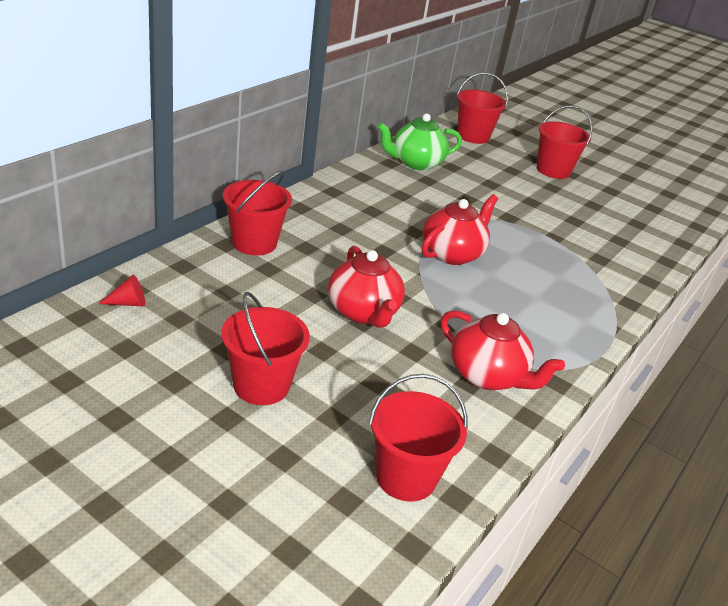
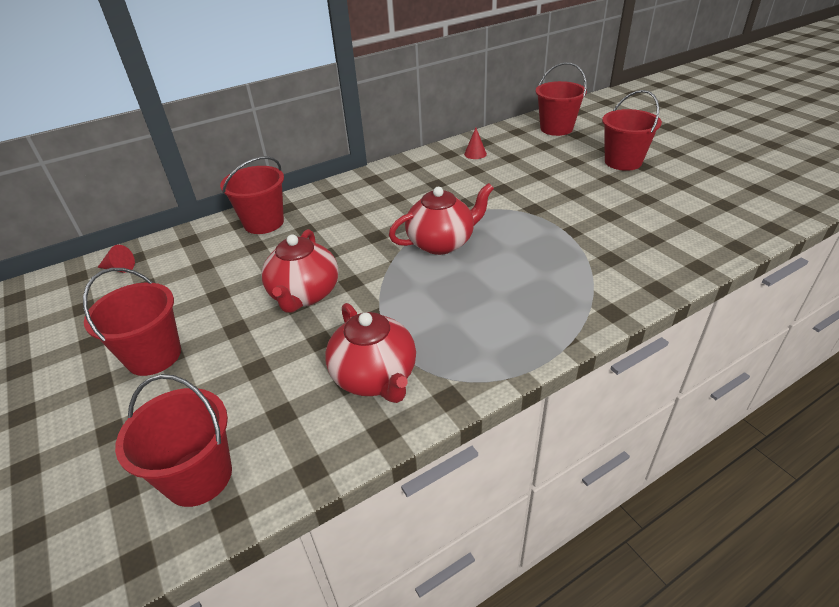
camera: 30 degrees right, 5 degrees up
(416, 163) = (475, 154): green teapot -> red cone

